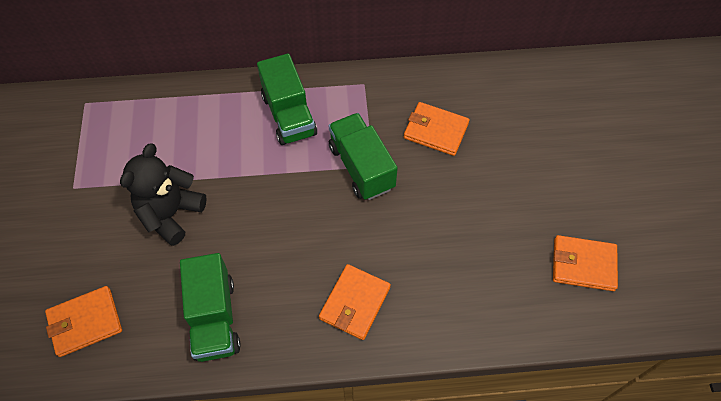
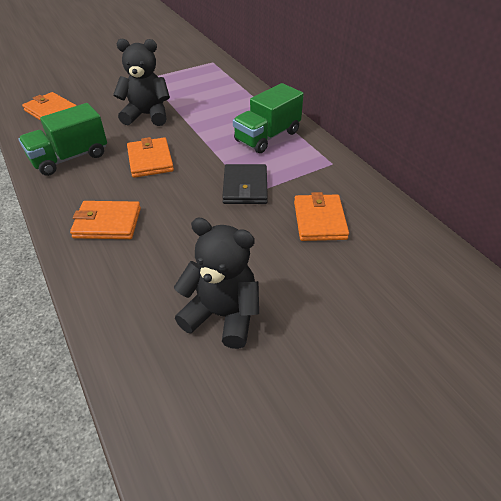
camera: 65 degrees right, 15 degrees down
(361, 167) = (245, 187): green truck -> black wallet
(510, 243) = (222, 315): none -> black teddy bear
(583, 265) = (230, 396): orange wallet -> orange wallet (150, 160)

